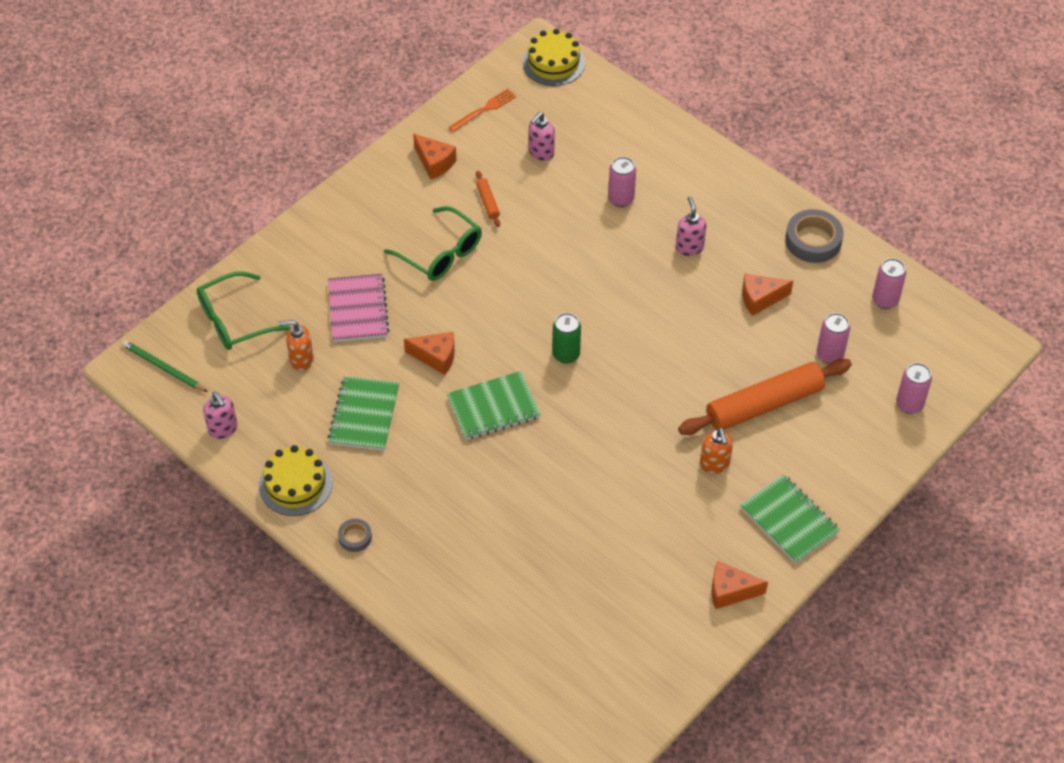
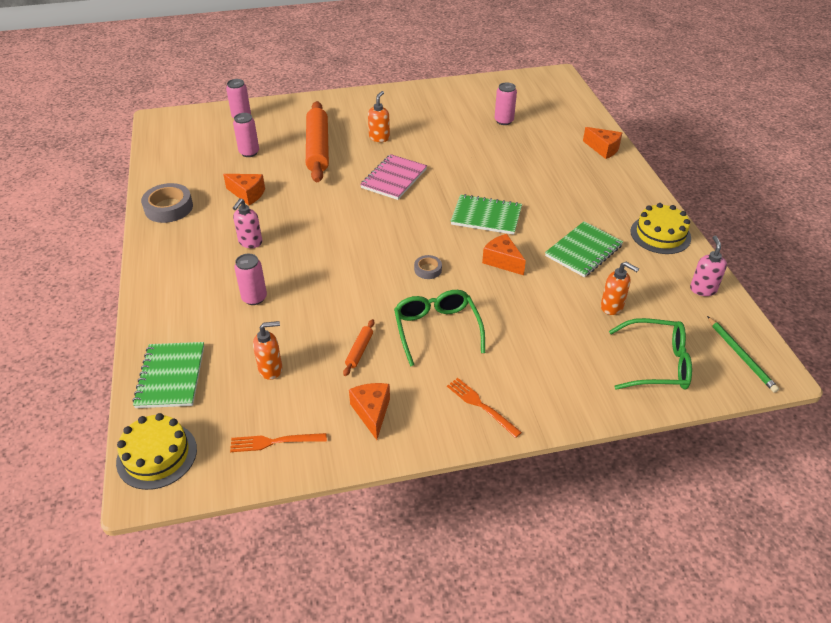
camera: 145 degrees left, 10 degrees down
(355, 537) = (633, 193): grey tape -> grey tape (428, 269)
(357, 210) = (481, 405): none -> orange fork
(358, 309) = (540, 321): pink notebook -> pink notebook (394, 178)
(541, 152) = (271, 369): pink soap dispenser -> orange soap dispenser
(566, 354) = (408, 222): green can -> none
(730, 591) = (431, 95): orange cheese -> orange cheese (603, 149)
(764, 404) = (318, 148): orange rolling pin -> orange rolling pin turned 75 degrees clockwise
(789, 520) = (368, 104): green notebook -> green notebook (171, 376)
(885, 300) = (179, 161): pink can -> pink can (504, 121)

